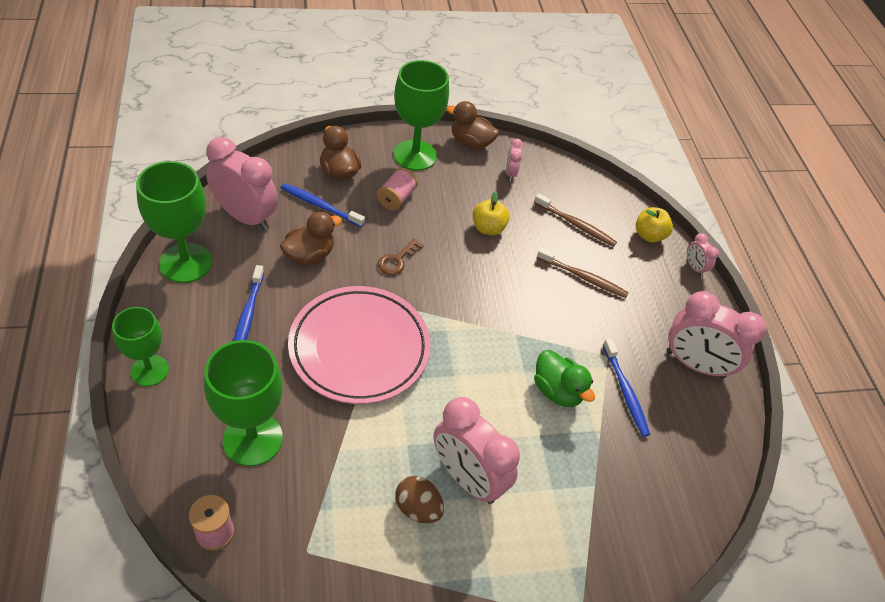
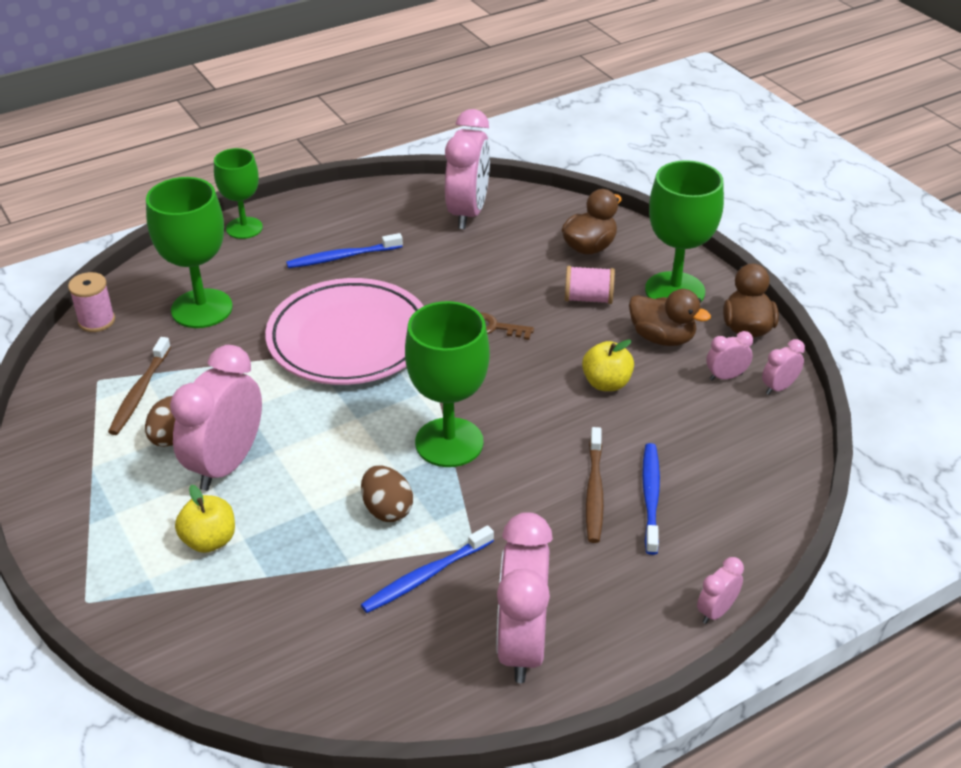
camera: 75 degrees right, 10 degrees down
(186, 263) = (380, 201): green goblet -> green goblet (449, 442)
(309, 255) = (449, 267): brown duck -> brown duck (662, 338)
(320, 205) = (526, 251): blue toothbrush -> blue toothbrush (650, 496)
(531, 157) = (779, 387): none -> pink clock
(557, 391) = (387, 509): green duck -> brown egg
(576, 225) = (687, 462): brown toothbrush -> brown toothbrush (139, 393)
(649, 235) = (737, 544): yellow apple -> yellow apple (209, 540)

